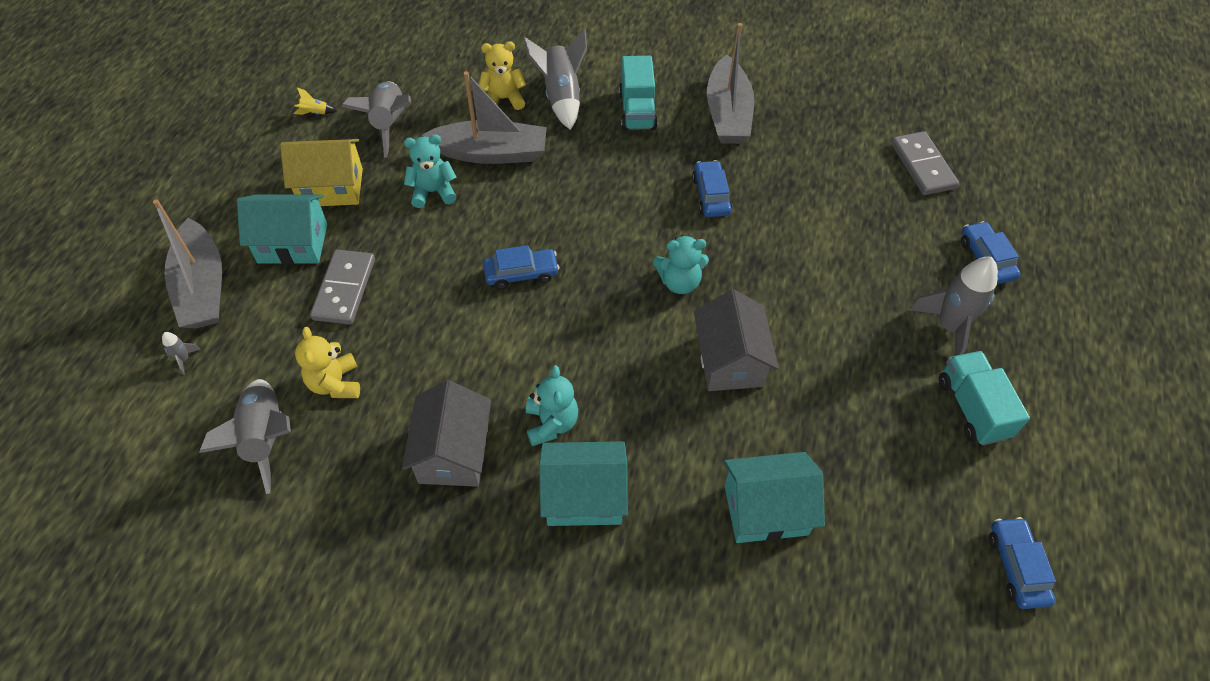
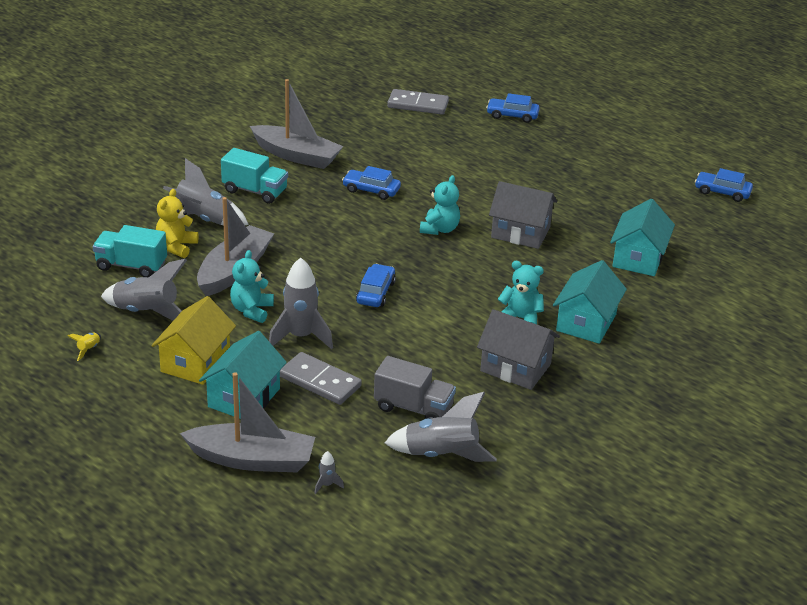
camera: 65 degrees left, 20 degrees down
(335, 383) = (413, 408): yellow teddy bear -> grey truck
(949, 327) = (553, 148): grey rocket -> grey rocket (301, 336)
(972, 408) = (615, 164): turquoise truck -> turquoise truck (131, 266)

